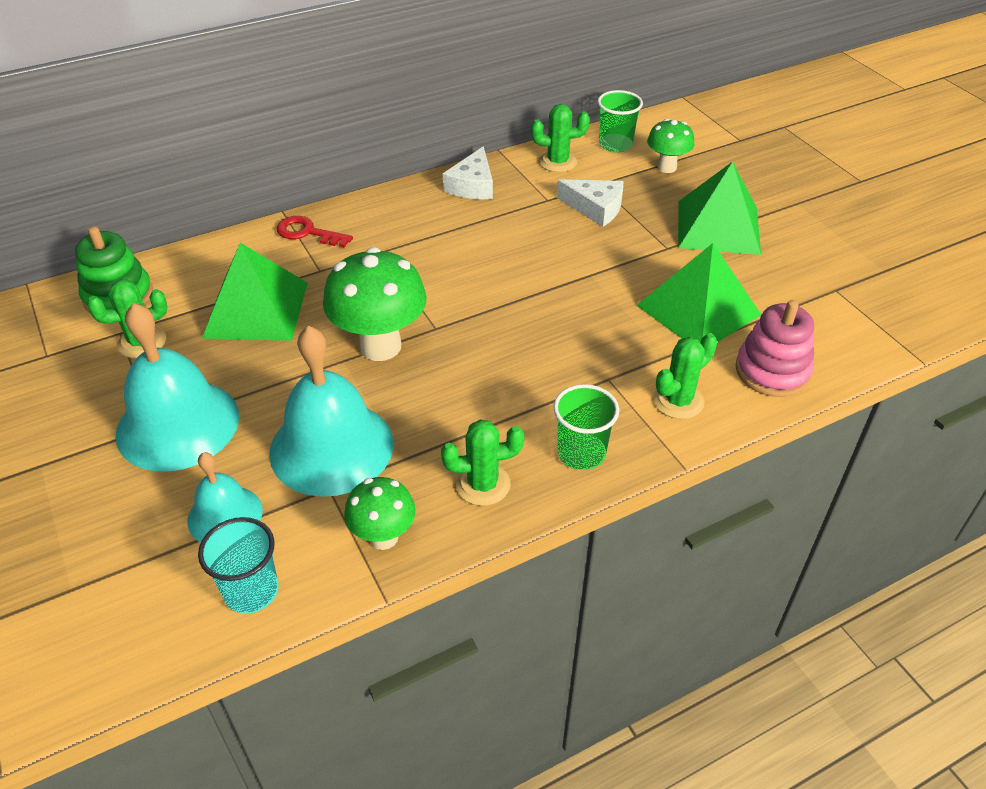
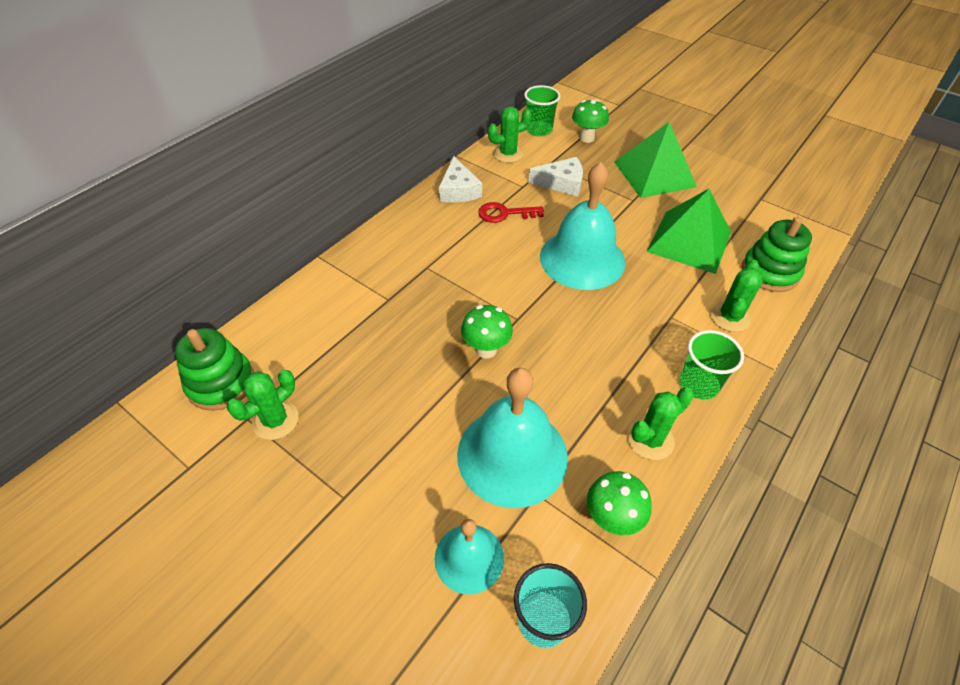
camera: 25 degrees left, 5 degrees up
(177, 424) = (365, 487): turquoise bell -> turquoise bell (582, 259)
(256, 309) = (358, 353): green pyramid -> none
(307, 232) = (354, 269): red key -> red key (505, 214)
(380, 346) = (486, 350): green mushroom -> green mushroom, size x0.58
(772, 371) = (769, 272): pink stacking toy -> green stacking toy

